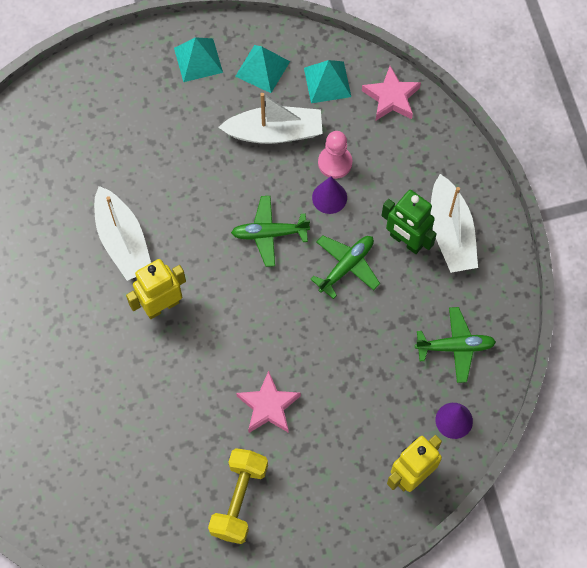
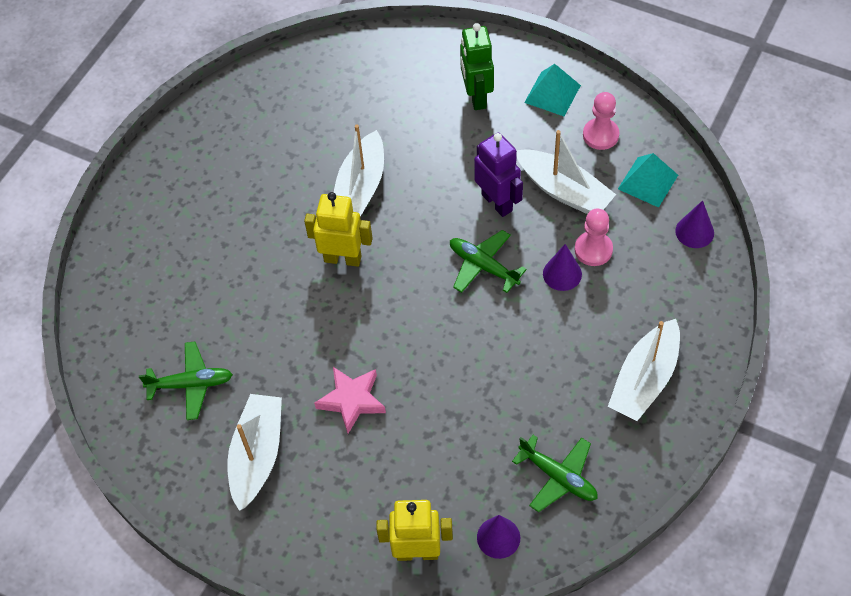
camera: 45 degrees right, 10 degrees down
(235, 176) = (497, 202): none -> purple robot
(239, 500) = (257, 455): yellow dumbbell -> white boat
(262, 69) = (600, 135): turquoise pyramid -> pink pawn
(346, 266) = (524, 339): green plane -> green plane (191, 384)
(391, 97) = (694, 232): pink star -> purple cone
(406, 241) = (597, 356): green robot -> green robot (476, 97)

